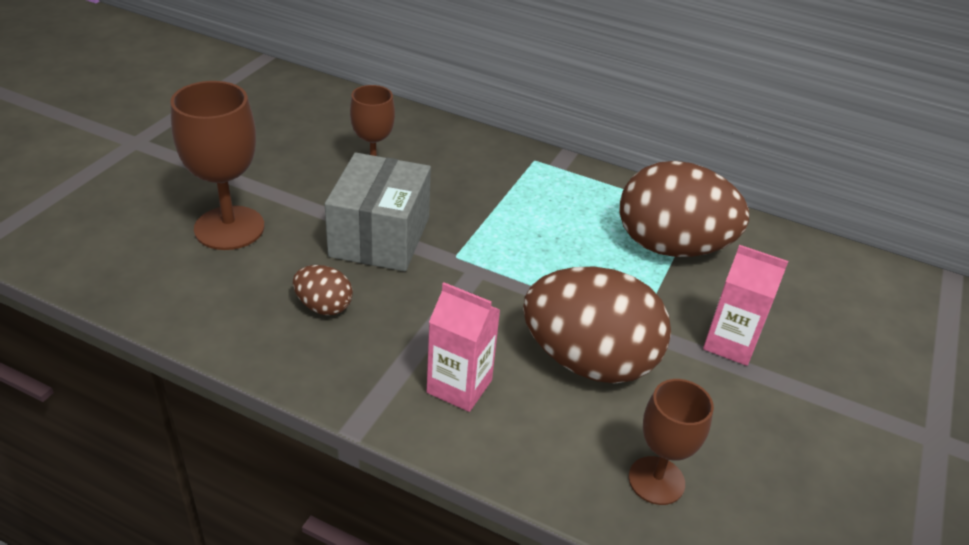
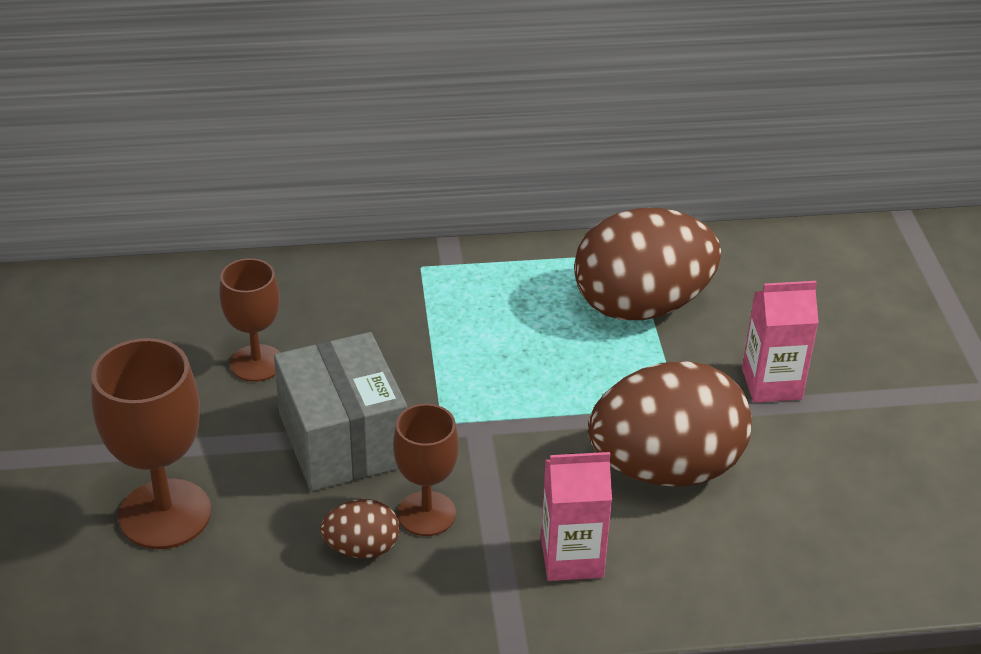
camera: 30 degrees left, 0 degrees up
(656, 480) = (812, 550): brown goblet -> brown goblet (426, 514)

